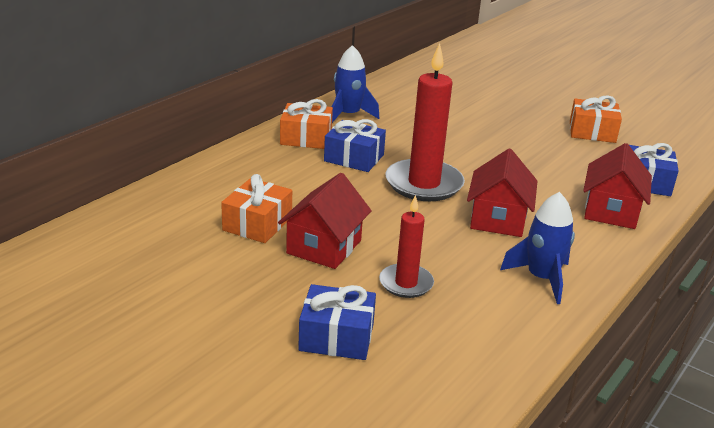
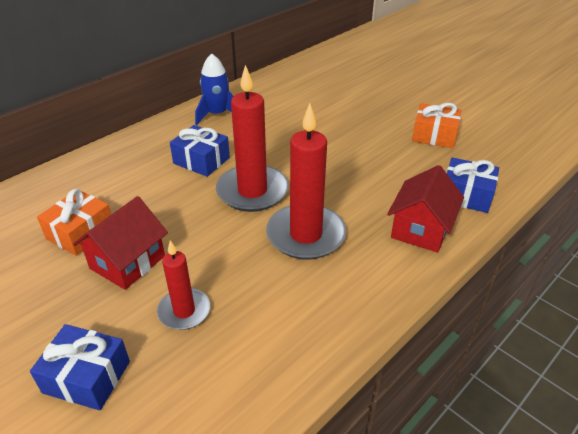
camera: 10 degrees right, 10 degrees up
(306, 138) = (169, 138): orange gift -> none
(498, 219) = (306, 235): red house -> red candle
(541, 278) = (320, 311): blue rocket -> none

